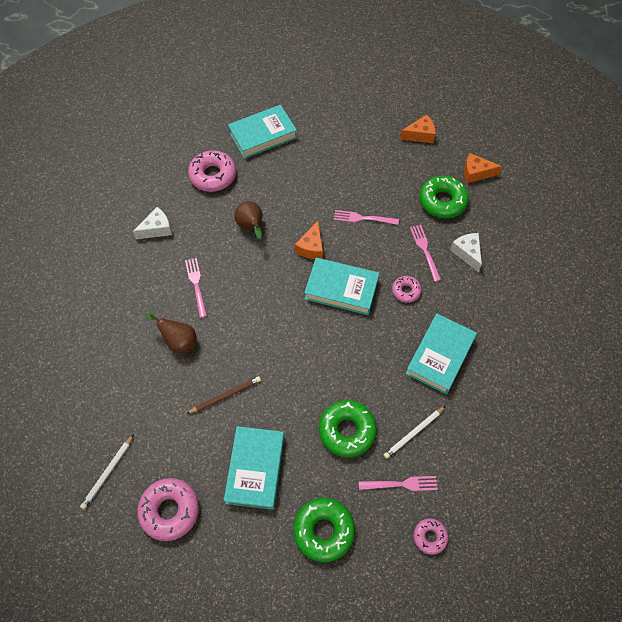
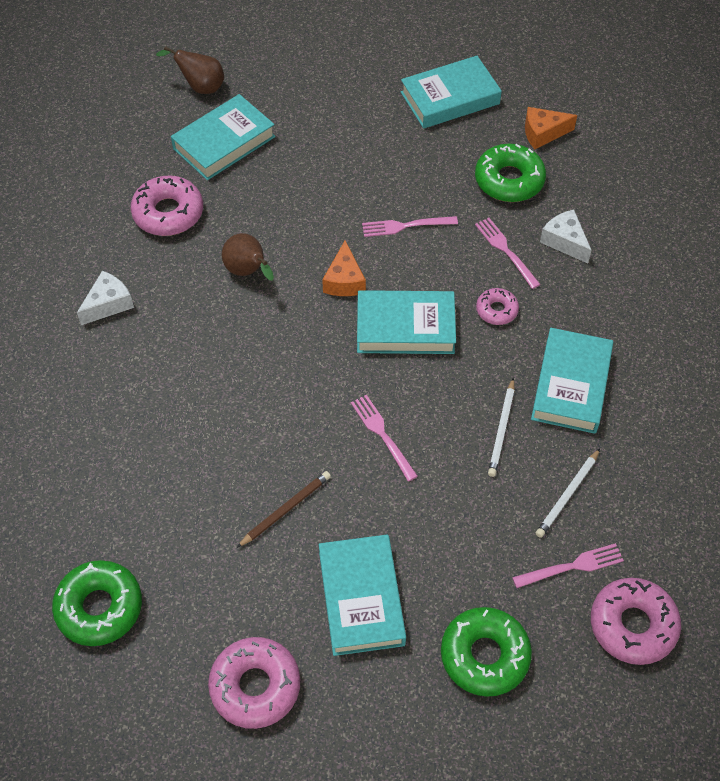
camera: 15 degrees left, 5 degrees down
(108, 473) = (146, 658): white pencil -> white pencil (502, 429)
(179, 342) = (193, 452): brown pear -> brown pear (200, 87)
(196, 285) = (193, 369): pink fork -> pink fork (382, 435)
(347, 430) = (474, 514): green donut -> green donut (99, 607)
(420, 135) = (450, 98): orange cheese -> turquoise book
(430, 537) = (632, 625): pink donut -> pink donut, size x1.78

